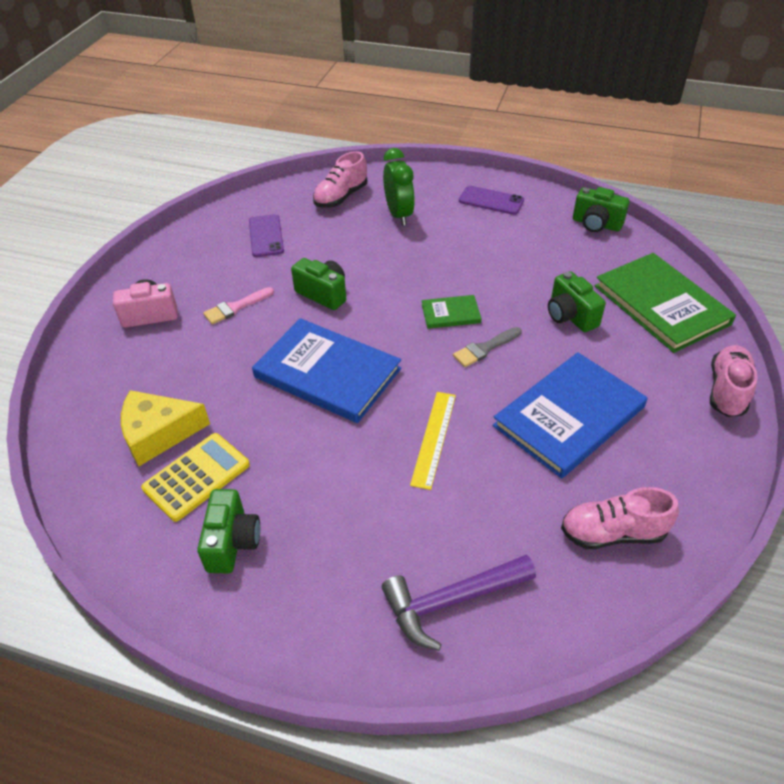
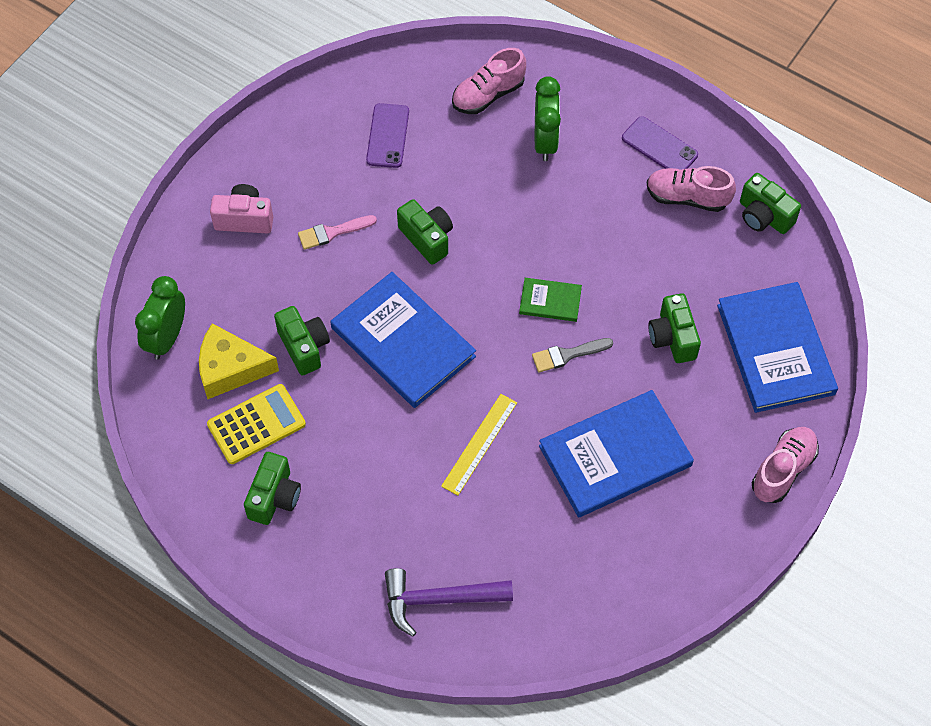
camera: 15 degrees right, 15 degrees up
(86, 422) = (167, 338): none -> green clock
(231, 398) = (304, 347): none -> green camera
(612, 533) = (599, 580): pink shoe -> pink shoe (687, 197)
(661, 305) = (776, 349): green book -> blue book

